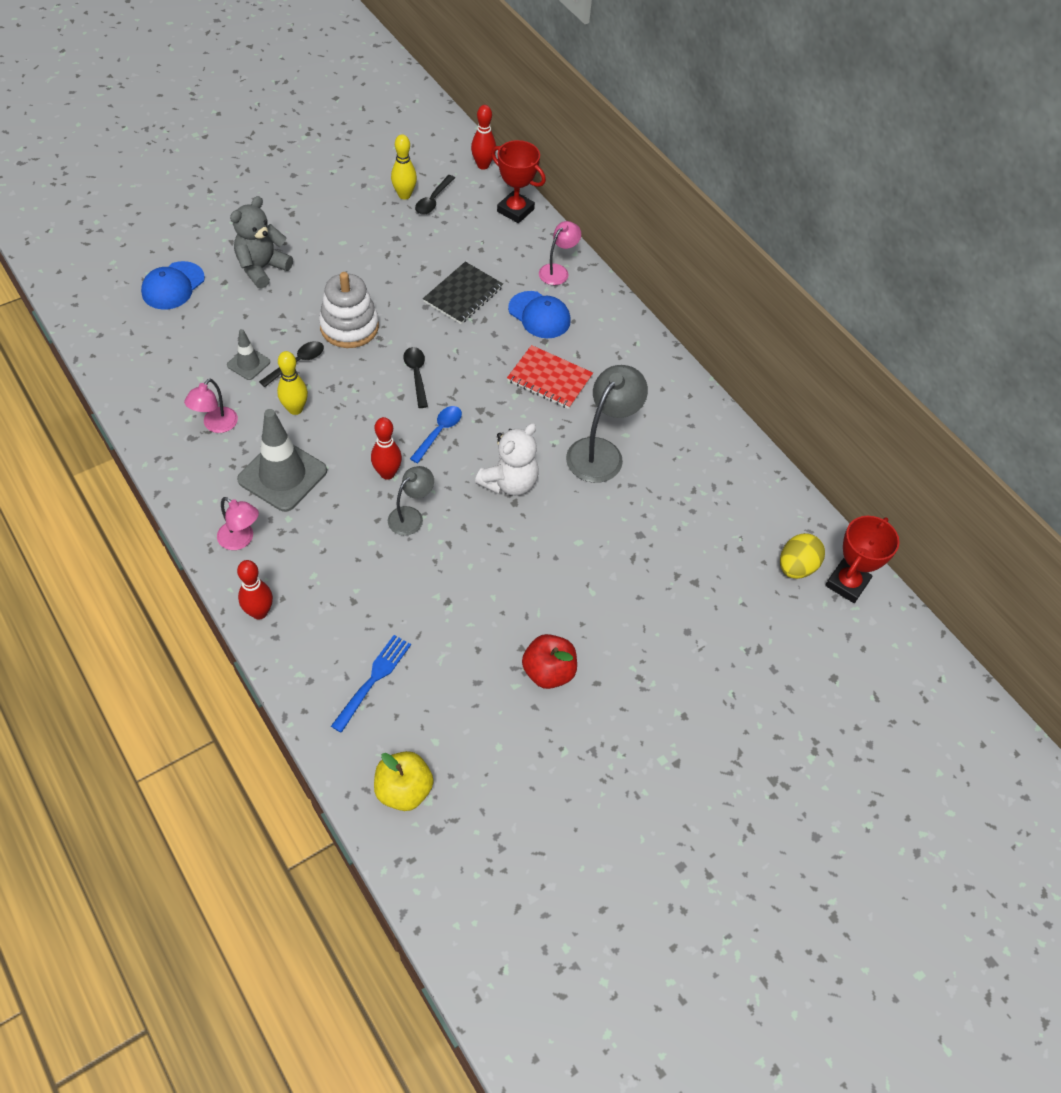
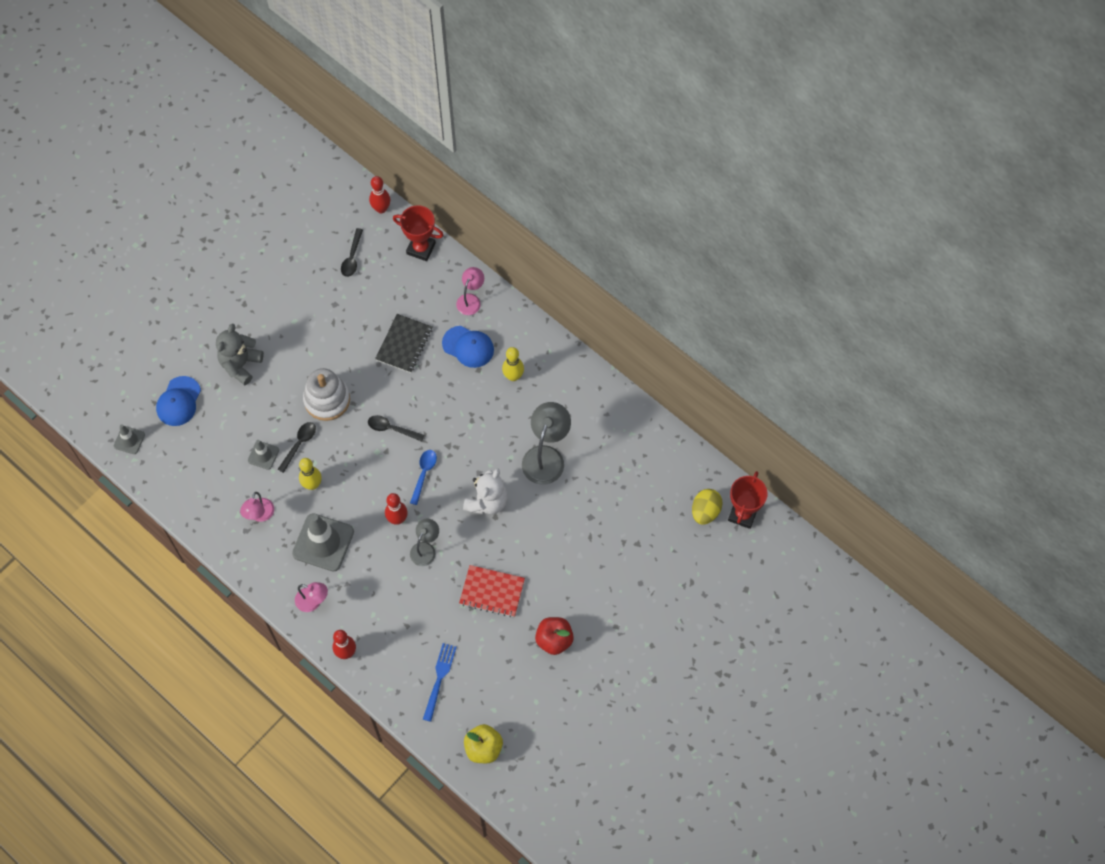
camera: 10 degrees left, 10 degrees up
(96, 309) = (129, 440): none -> grey traffic cone
(404, 195) = (327, 259): yellow bowling pin -> yellow bowling pin (513, 376)
(416, 375) = (391, 429): black spoon -> black spoon turned 45 degrees counterclockwise
(549, 379) = (491, 403): red notebook -> red notebook (492, 592)

